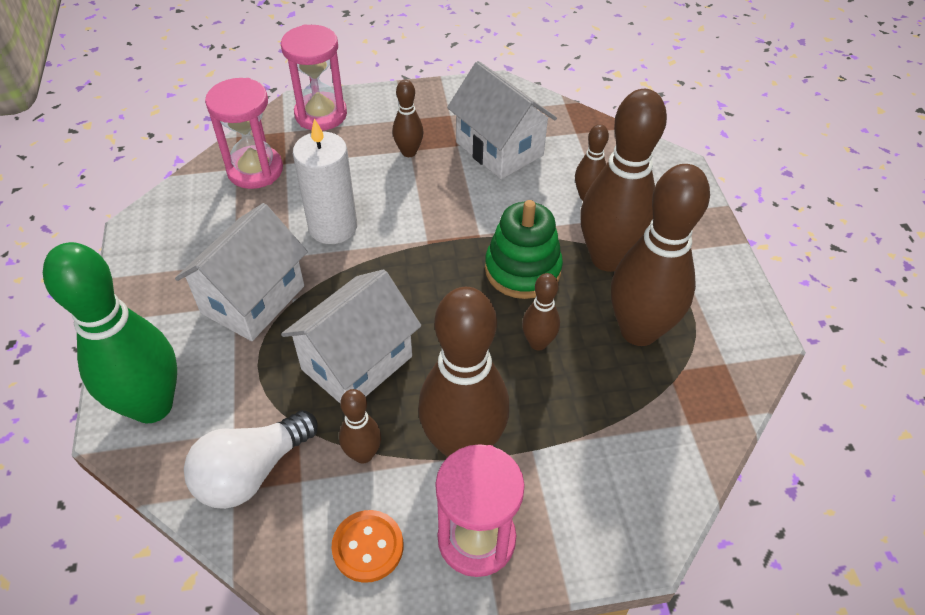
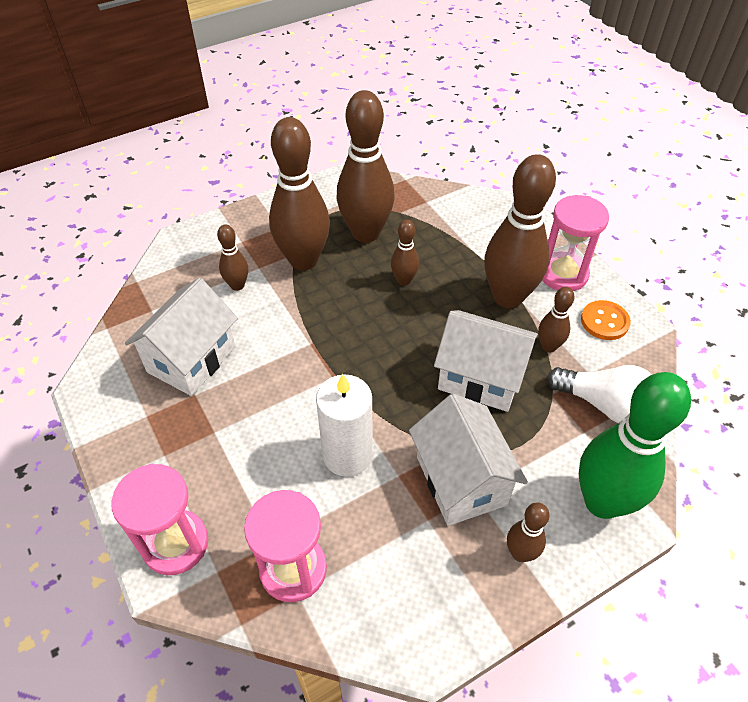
camera: 110 degrees left, 0 degrees up
(253, 299) = (461, 481): white house -> white house turned 60 degrees clockwise
(409, 152) = (218, 431): brown bowling pin -> brown bowling pin (520, 553)
(522, 269) = (338, 305): green stacking toy -> none

